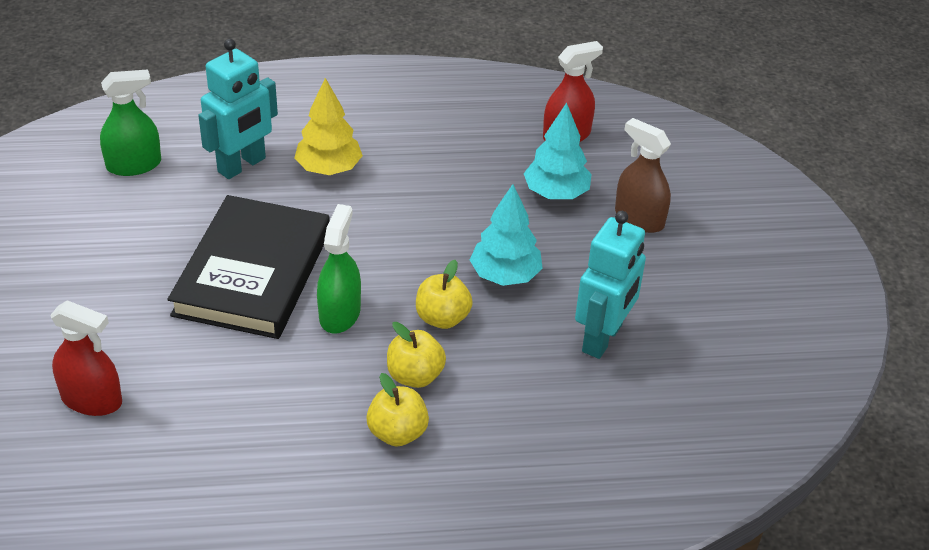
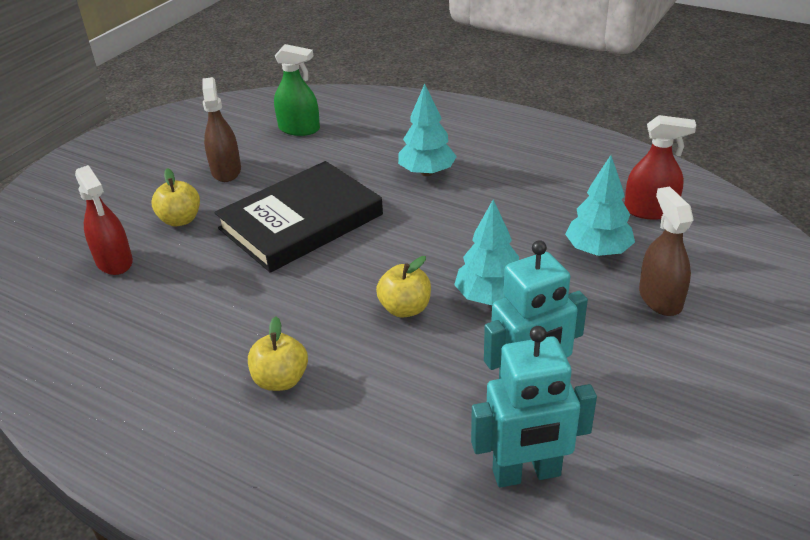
camera: 40 degrees right, 5 degrees down
(102, 247) = (226, 171): none -> brown spray bottle
(242, 165) = (368, 151): turquoise robot -> turquoise robot (526, 474)
(328, 169) = (427, 172): yellow tree -> turquoise tree
(339, 314) = (331, 273): green spray bottle -> none
(415, 376) = (339, 343): yellow apple -> yellow apple (180, 220)

